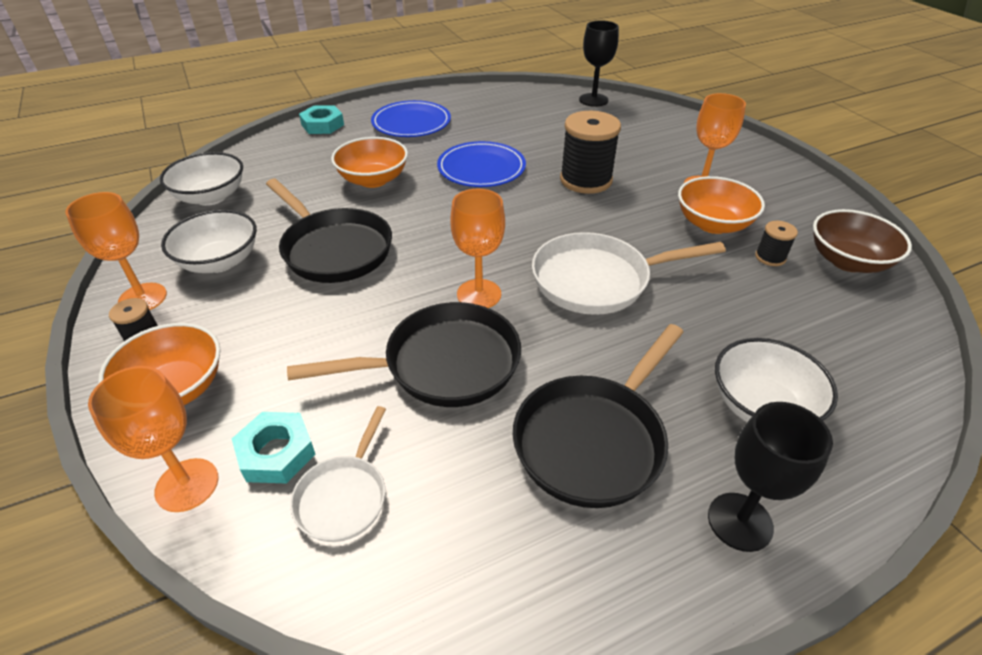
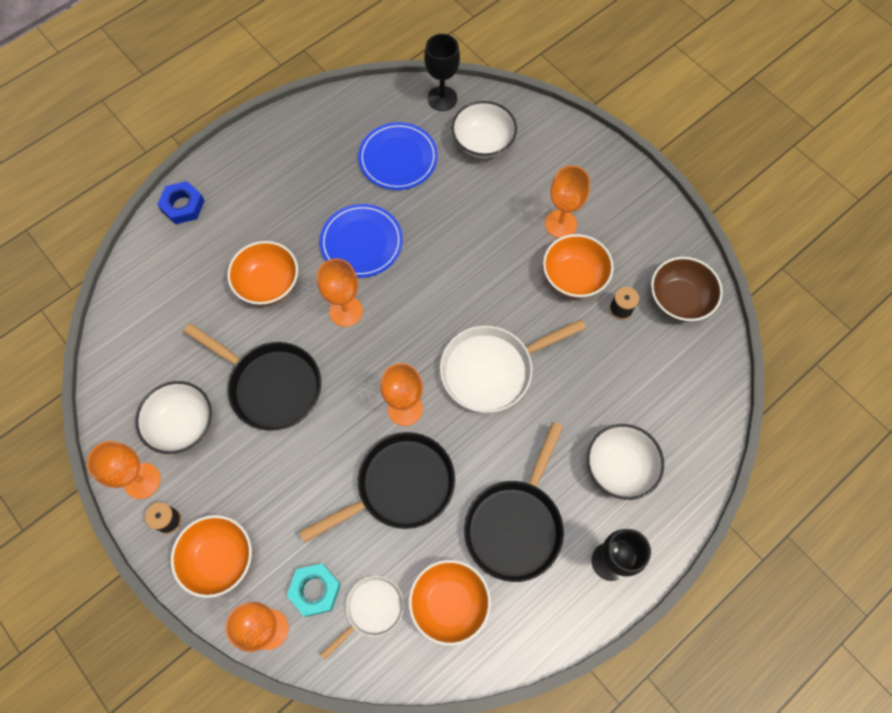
camera: 15 degrees left, 25 degrees up
(211, 197) = (129, 344): white bowl -> white bowl (483, 142)
(322, 125) = (183, 205): turquoise nut -> blue nut
(344, 496) = (371, 609): white pan -> white pan turned 135 degrees counterclockwise
(411, 123) = (271, 182): blue plate -> blue plate (398, 158)
(444, 209) = (346, 311): none -> orange goblet
(464, 517) = (449, 603): none -> orange bowl
(586, 180) = (459, 239): black spool -> none

